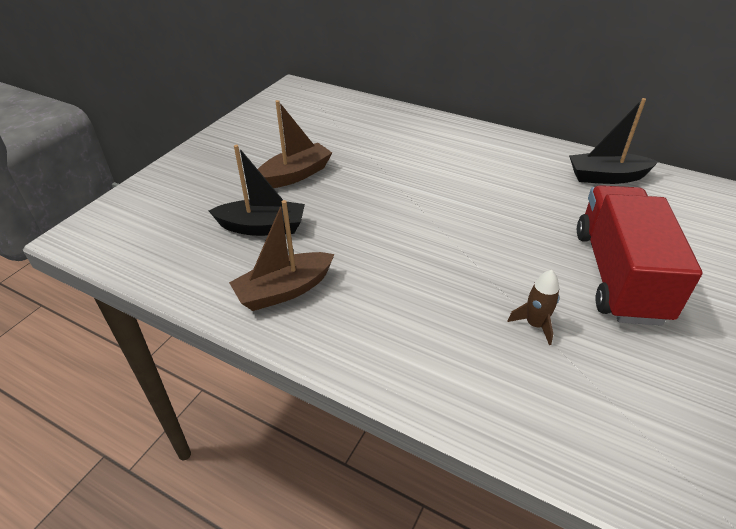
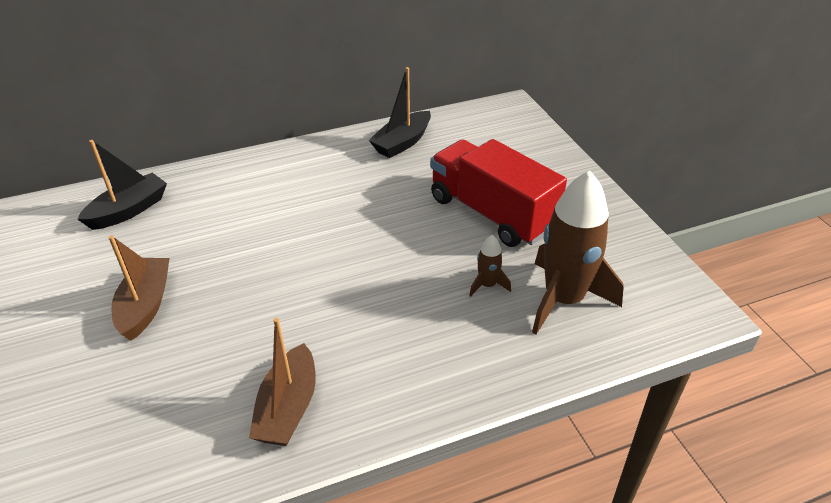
camera: 50 degrees left, 0 degrees up
(262, 227) = (186, 375): black boat -> black boat (129, 210)
(594, 390) = (563, 299): none -> brown rocket

